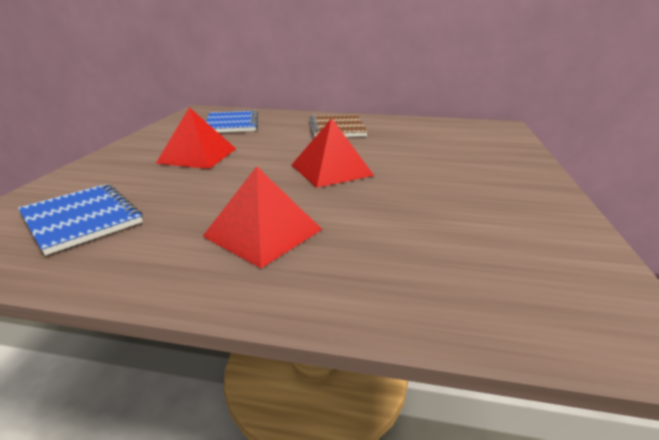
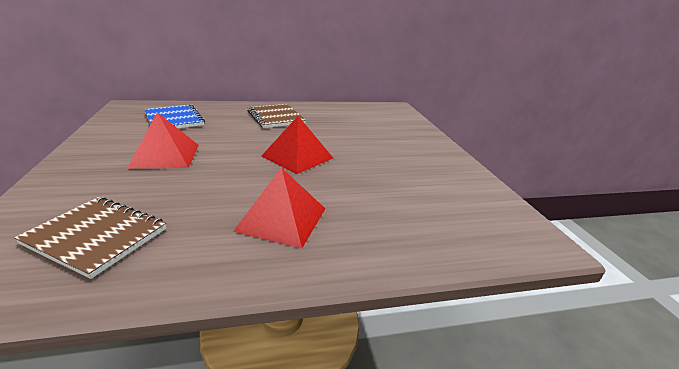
camera: 25 degrees left, 0 degrees up
(82, 219) = (96, 236): blue notebook -> brown notebook

